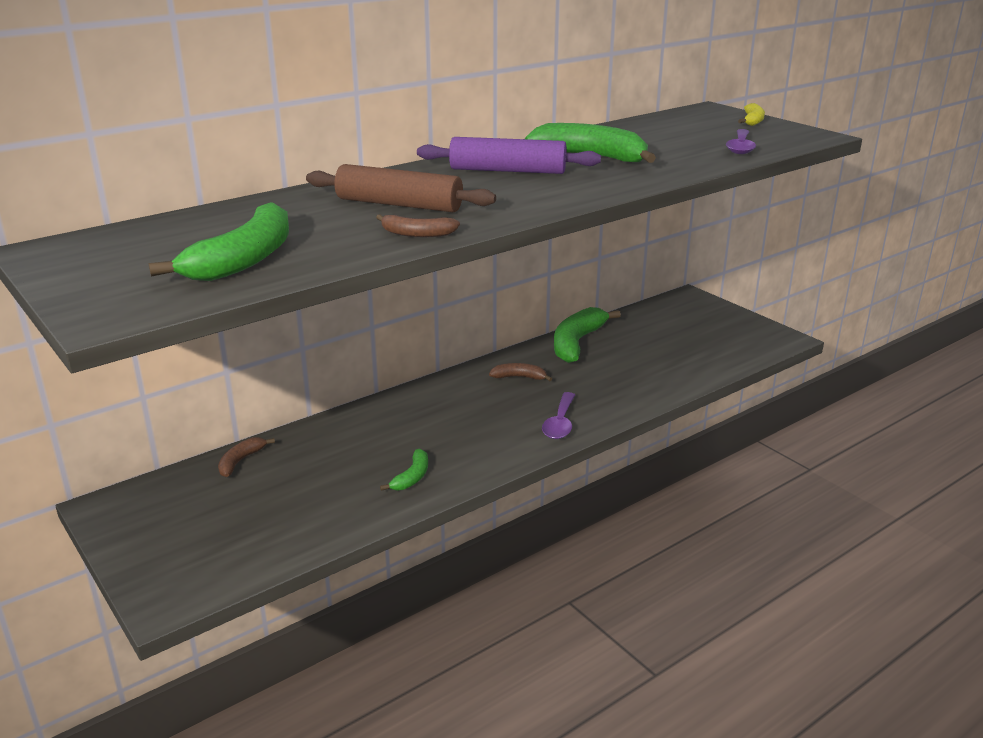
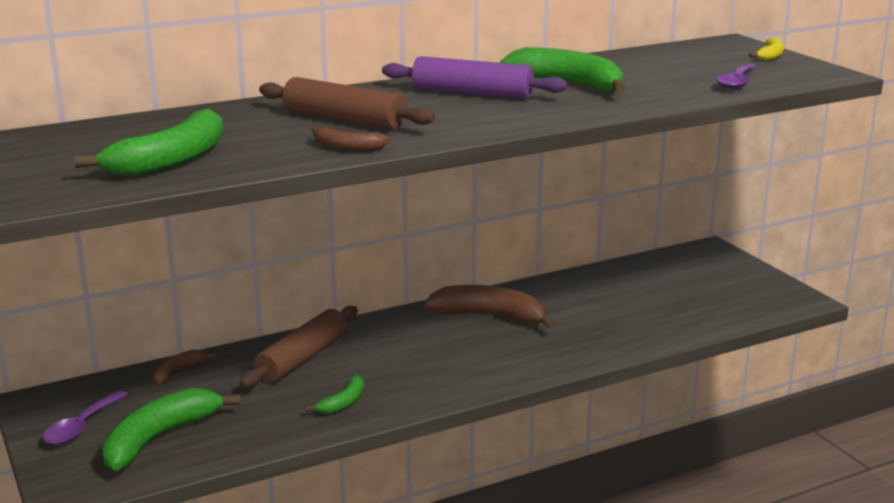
camera: 10 degrees right, 5 degrees down
(358, 435) = (303, 358): none -> brown rolling pin
(519, 377) = (490, 316): brown banana -> brown banana, size x1.97
(560, 423) = (516, 365): purple spoon -> purple spoon (81, 426)
(577, 343) = (565, 287): green banana -> green banana (159, 438)

